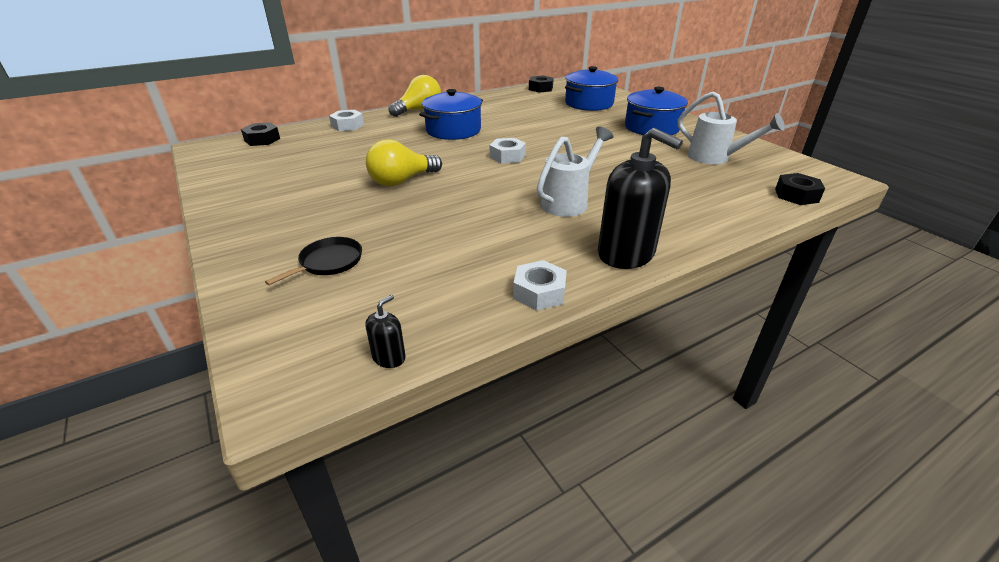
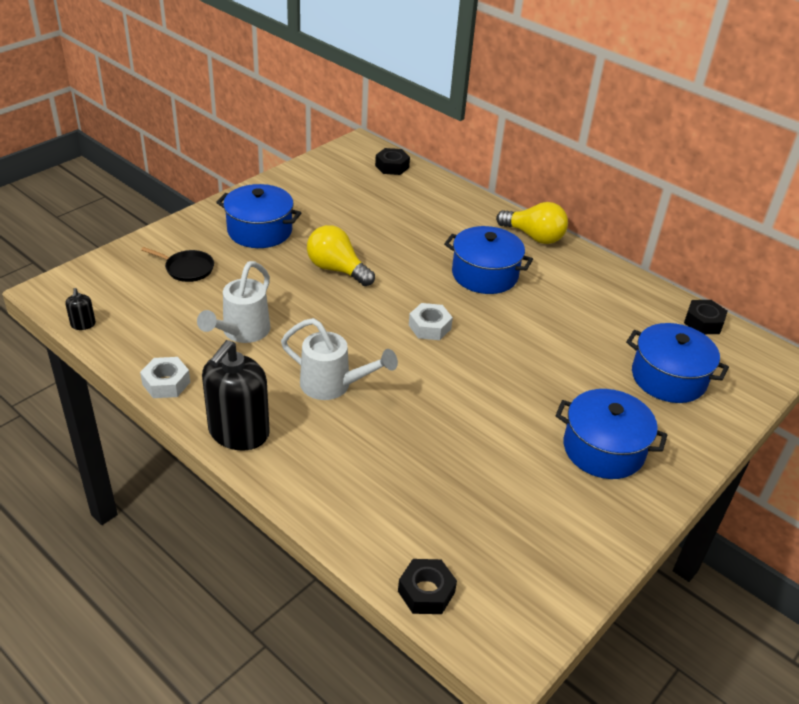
camera: 70 degrees right, 5 degrees up
(298, 211) = (260, 231): none -> blue pot
(347, 125) = (456, 202): white nut -> none
(389, 357) = (83, 324): black soap dispenser -> black soap dispenser turned 60 degrees clockwise
(715, 158) = (517, 515): white watering can -> white watering can (241, 333)

